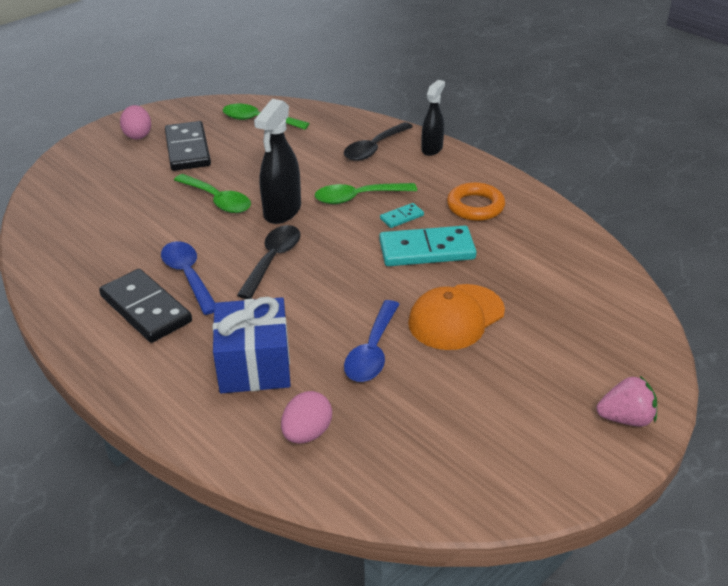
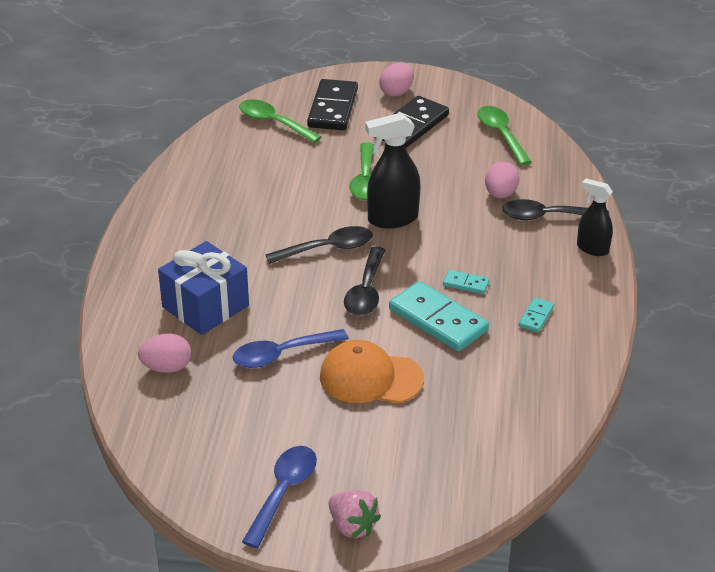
camera: 50 degrees right, 0 degrees up
(145, 309) = (206, 224): black domino -> black domino (332, 108)
(188, 276) = (262, 221): blue spoon -> blue spoon (283, 492)
(323, 153) = (500, 194): none -> pink egg
(350, 267) = (366, 291): none -> black spoon
(358, 197) = (462, 246): green spoon -> green spoon (273, 123)
(432, 149) = (592, 248): black spray bottle -> black spray bottle turned 135 degrees counterclockwise
(475, 206) = (536, 317): orange ring -> turquoise domino

